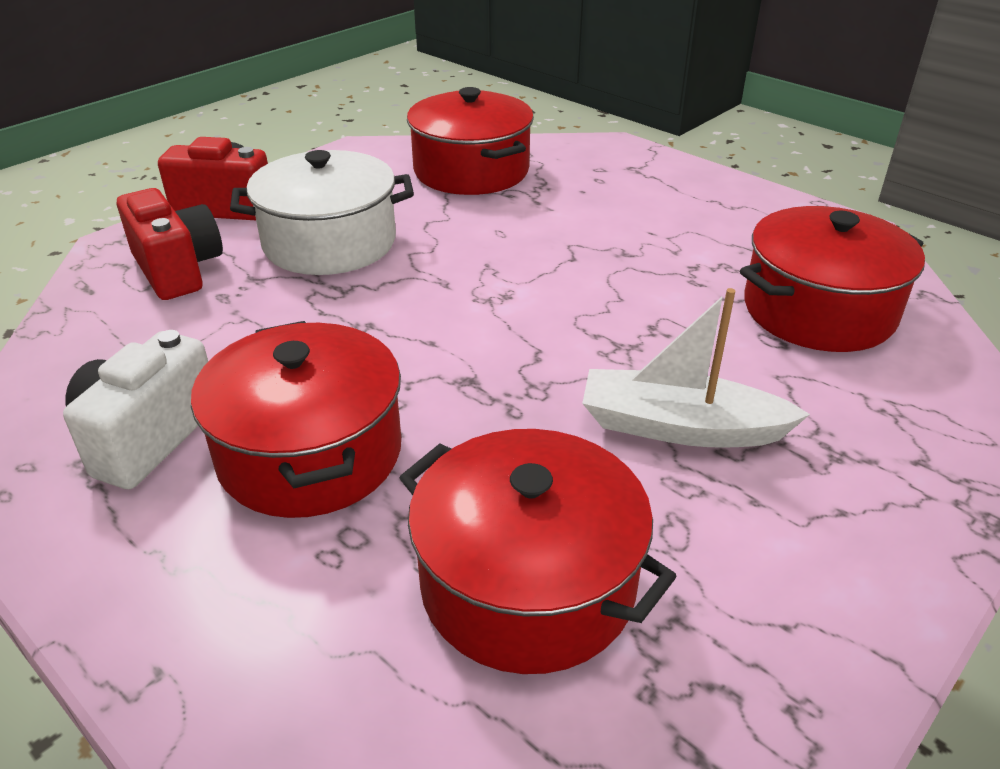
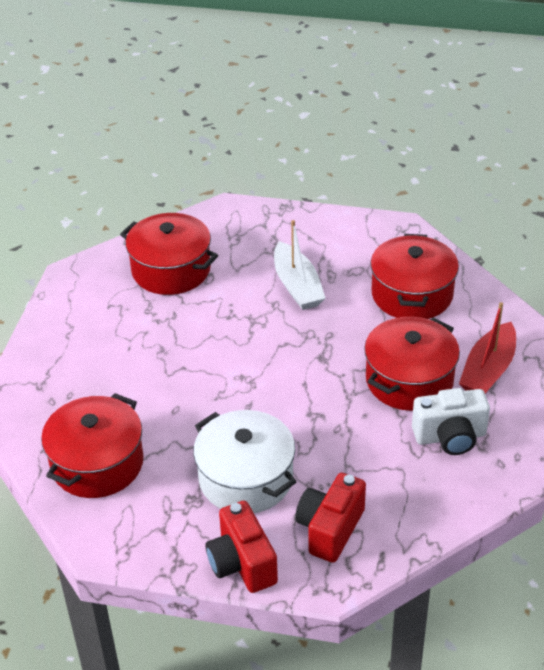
camera: 120 degrees left, 5 degrees up
(203, 579) = (488, 370): none -> red boat

